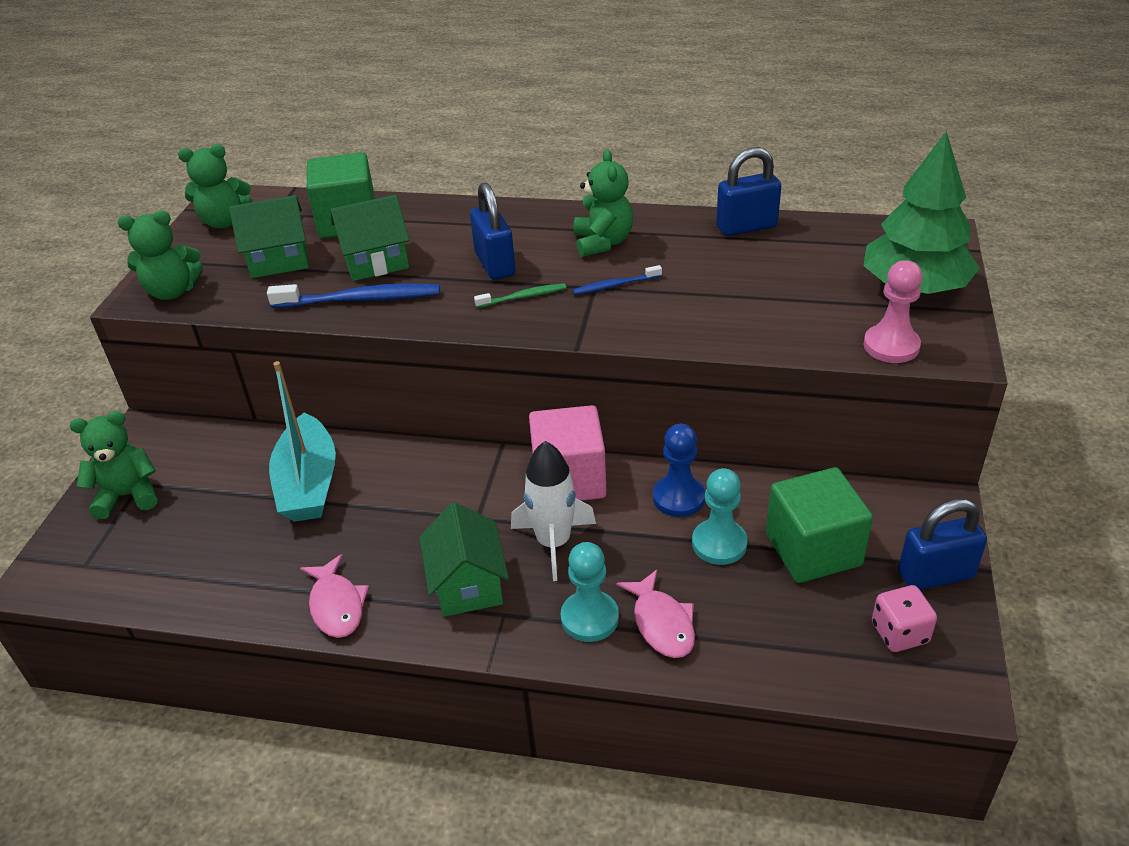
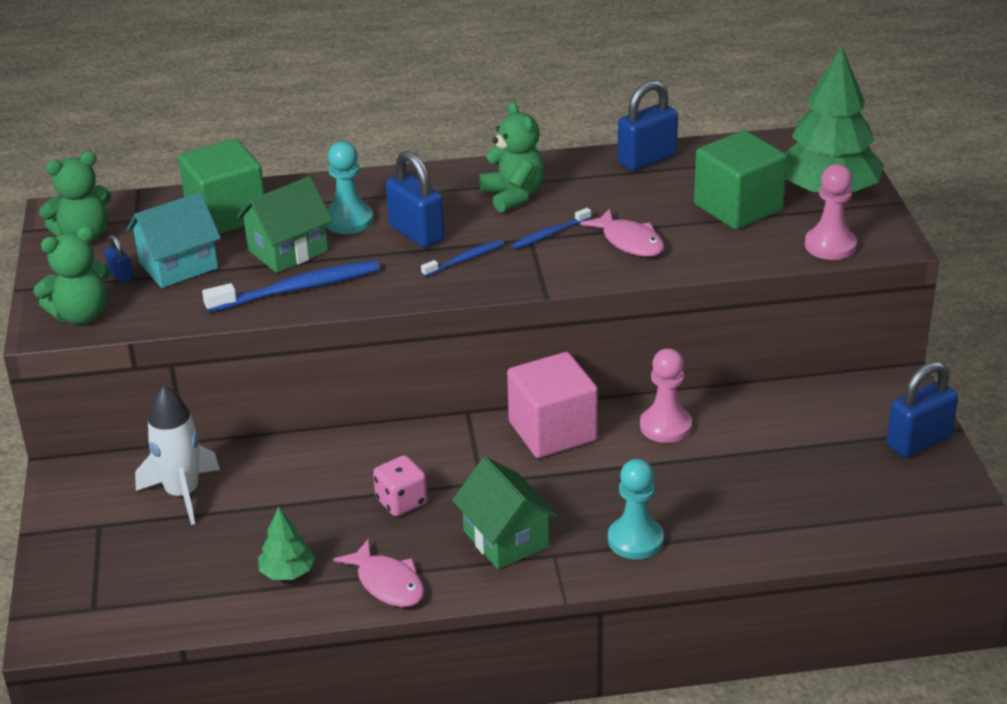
camera: 20 degrees left, 5 degrees down
(128, 495) = (94, 538): green teddy bear -> none
(228, 260) = (120, 275): none -> blue padlock
(259, 570) = (287, 572): none -> green tree
(279, 260) = (178, 266): green house -> turquoise house
(308, 483) = (287, 488): turquoise boat -> none
(523, 297) = (465, 259): green toothbrush -> blue toothbrush
(553, 543) = (568, 487): white rocket -> white rocket (182, 494)
(661, 623) = (702, 530): pink fish -> pink fish (629, 242)
(678, 498) = (665, 426): blue pawn -> pink pawn
(719, 544) = (721, 456): turquoise pawn -> turquoise pawn (348, 220)
(813, 549) = (807, 444): green cube -> green cube (738, 207)
(899, 633) = (907, 492): pink dice -> pink dice (401, 502)

